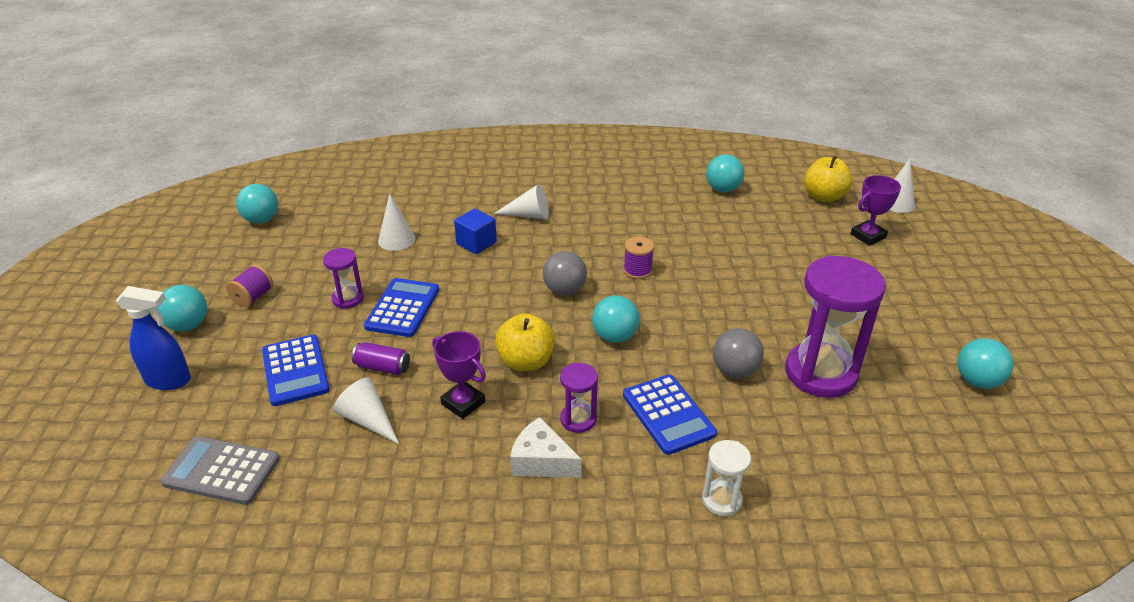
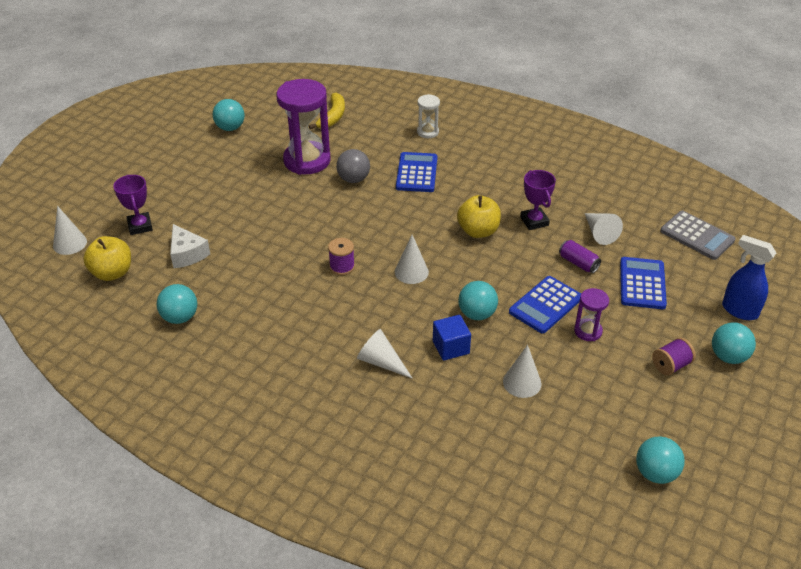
camera: 150 degrees left, 5 degrees up
(541, 461) = (506, 177): white cheese -> white cheese (187, 254)
(564, 290) = (411, 272): grey ball -> white cone
(578, 419) = (470, 188): purple hourglass -> none
(615, 336) = (406, 225): turquoise ball -> turquoise ball (477, 314)
(868, 236) = (140, 226): purple trophy -> purple trophy turned 75 degrees clockwise
(885, 465) = (333, 117): none -> yellow banana

